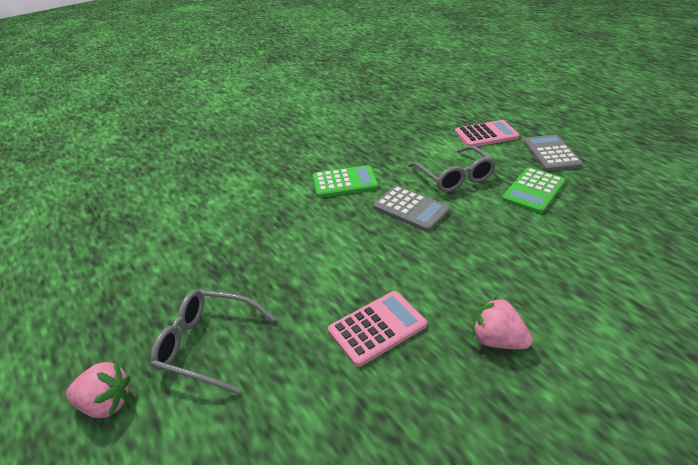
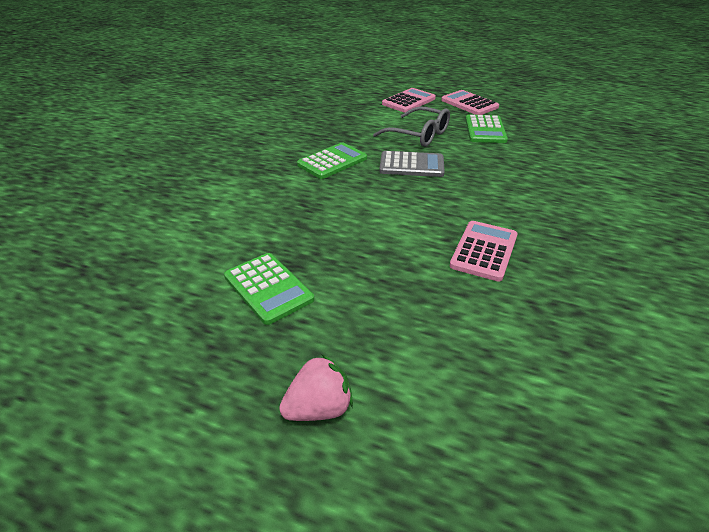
camera: 35 degrees left, 0 degrees up
(178, 284) = (268, 288): none -> green calculator
(206, 344) = (358, 320): grey glasses -> none
(497, 340) = (569, 226): pink strawberry -> none
(551, 154) = (469, 104): grey calculator -> pink calculator

